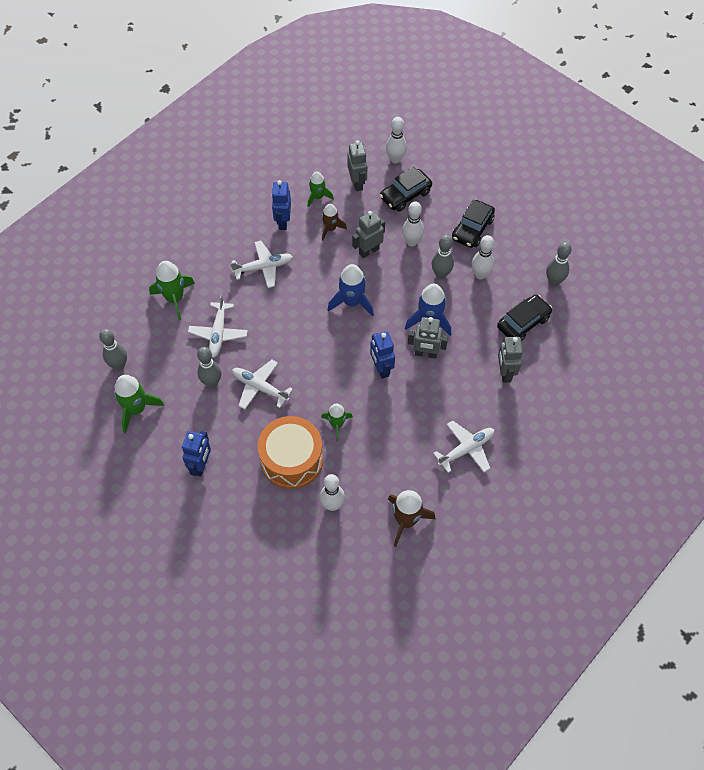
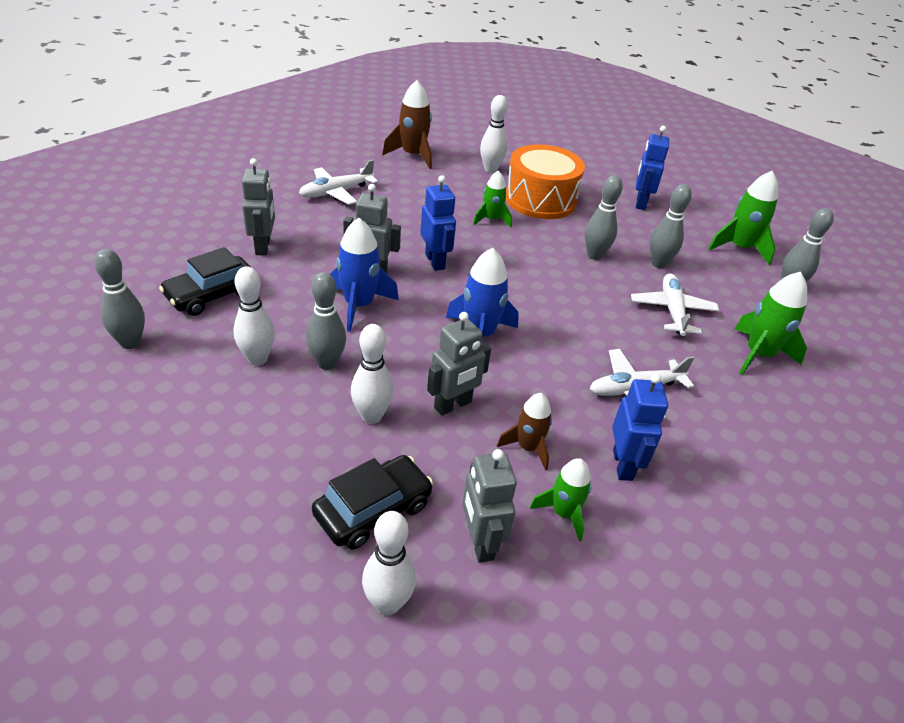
camera: 175 degrees right, 20 degrees down
(260, 387) = (594, 255): white plane -> grey bowling pin
(472, 229) = (246, 433): black car -> none

